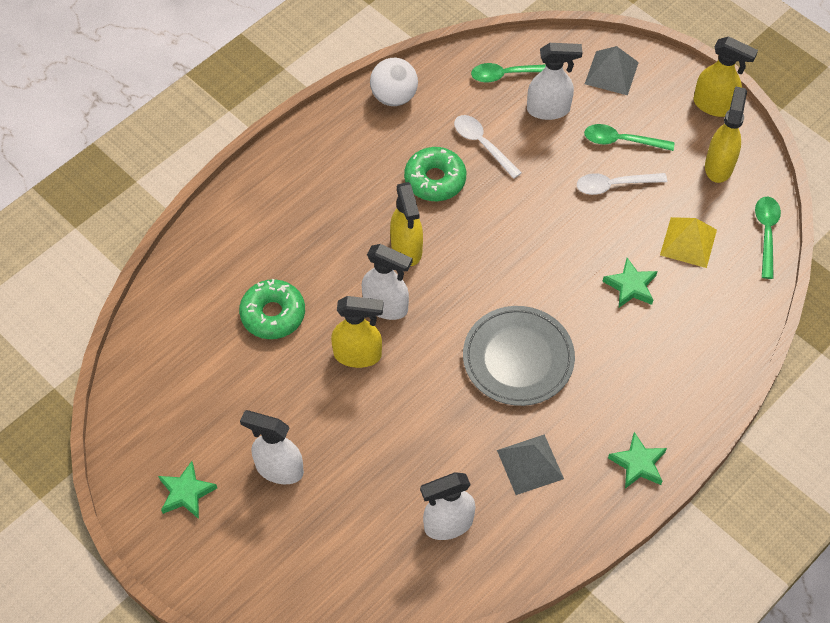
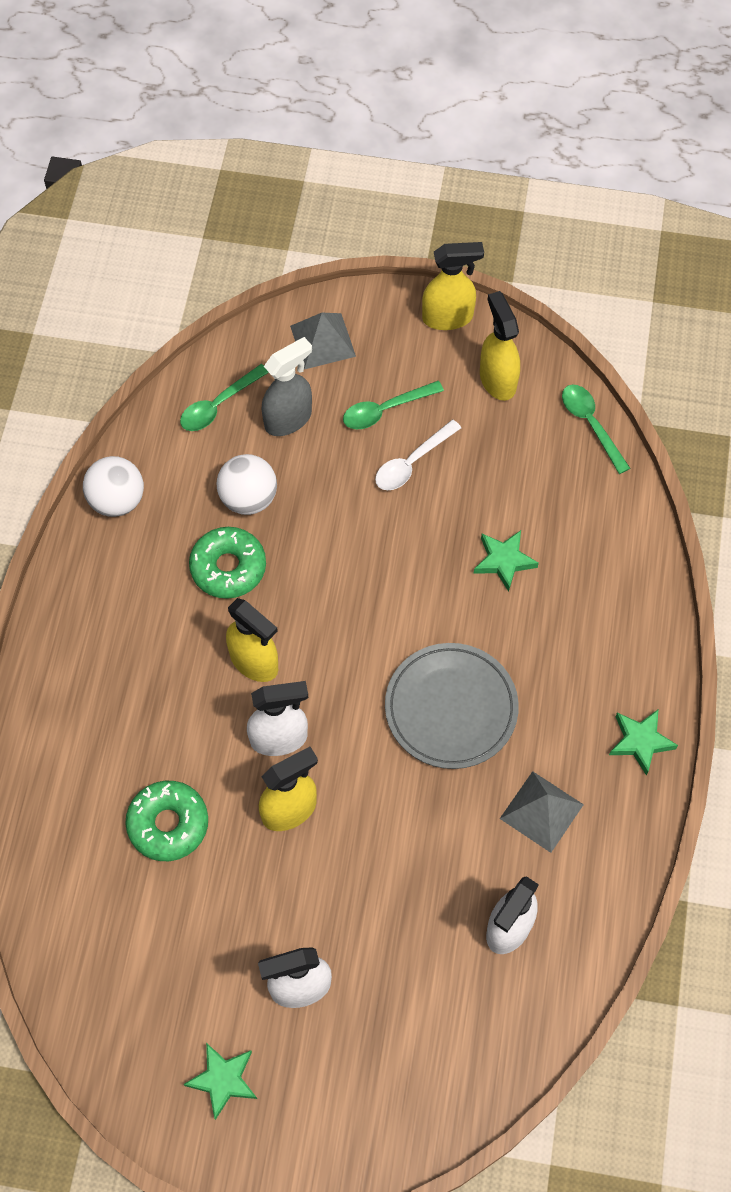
camera: 35 degrees left, 5 degrees up
(482, 144) = (248, 498): white spoon -> white ball
(548, 109) = (288, 419): white spray bottle -> grey spray bottle
(688, 242) = (525, 479): yellow pyramid -> none

